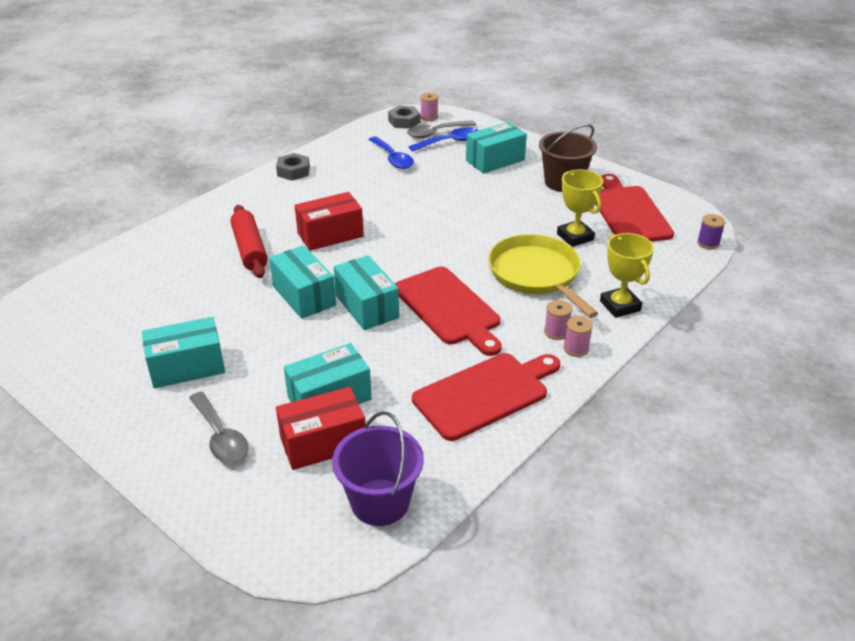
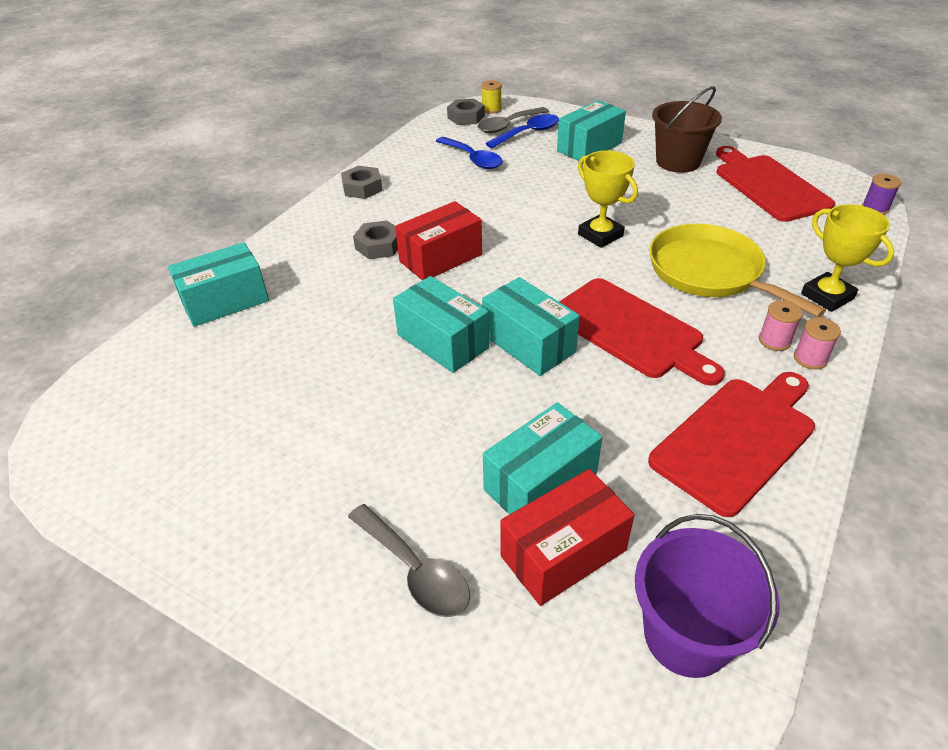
camera: 10 degrees left, 5 degrees up
(187, 367) = (326, 468): turquoise box -> turquoise box (225, 301)
(250, 249) = (347, 290): red rolling pin -> none
(287, 219) = (379, 246): none -> grey nut
(429, 117) = (491, 109): pink spool -> yellow spool
(575, 237) = (727, 221): yellow trophy -> yellow trophy (600, 235)

